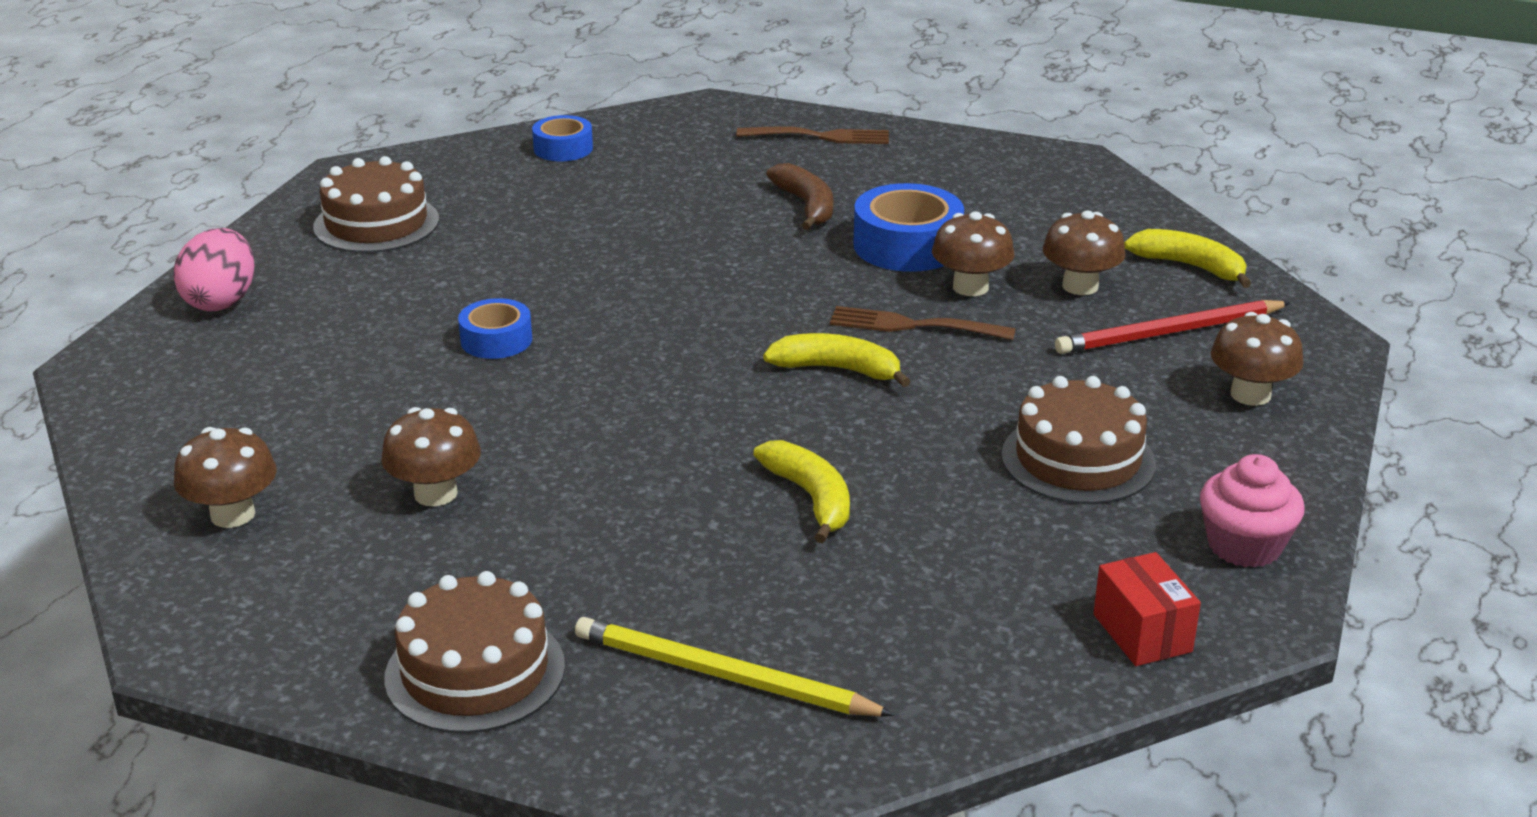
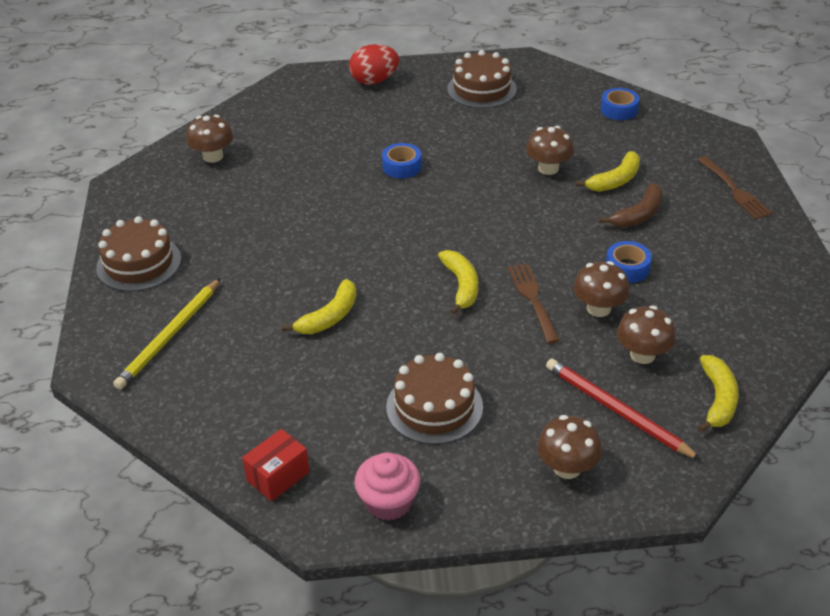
camera: 65 degrees right, 10 degrees up
(221, 301) = (374, 81): pink egg -> red egg
(435, 493) = (260, 201): brown mushroom -> brown mushroom (548, 168)
(718, 198) = (615, 180): none -> yellow banana
(723, 676) = (170, 336): yellow pencil -> yellow pencil turned 150 degrees counterclockwise
(907, 245) = (627, 268): blue tape -> blue tape, size x0.60

